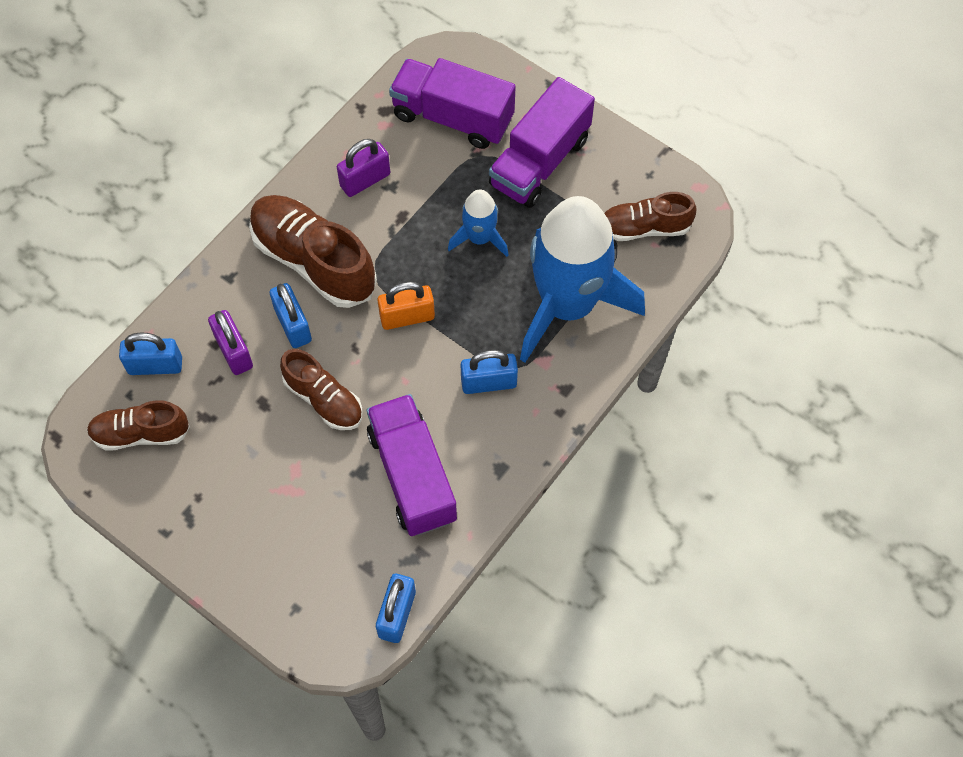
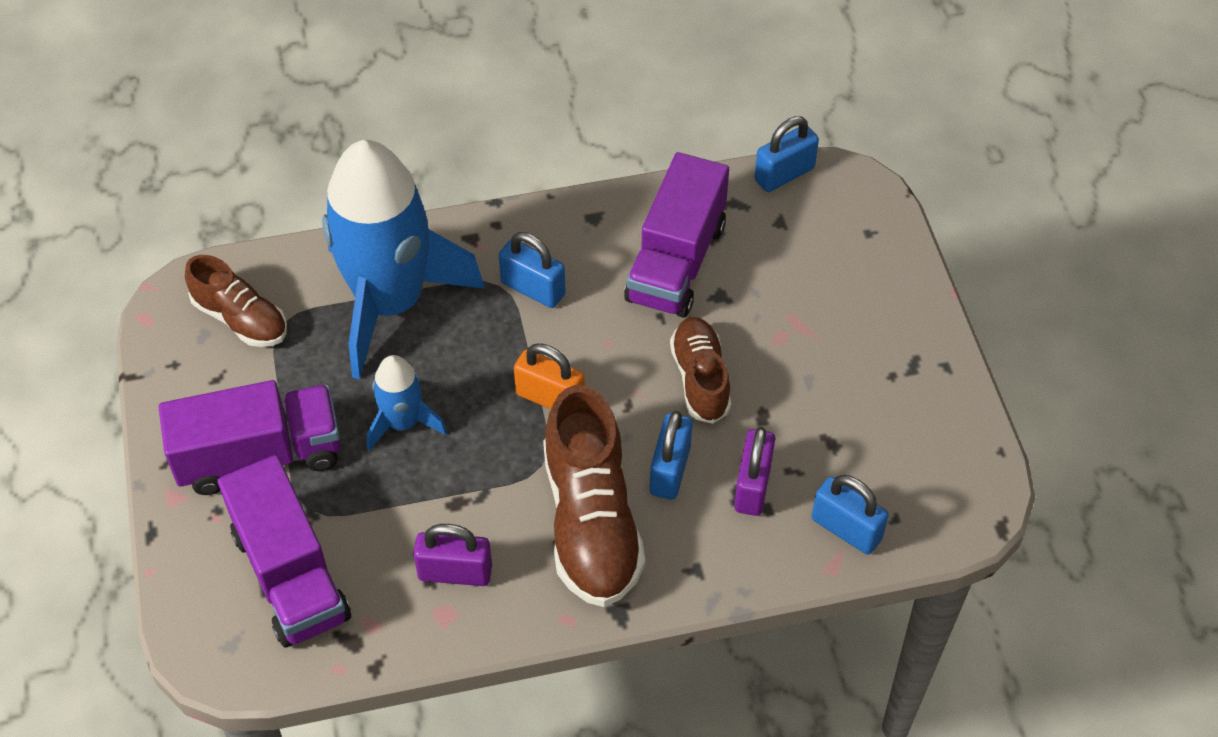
camera: 140 degrees left, 10 degrees down
(140, 433) = (909, 471): brown shoe -> none

